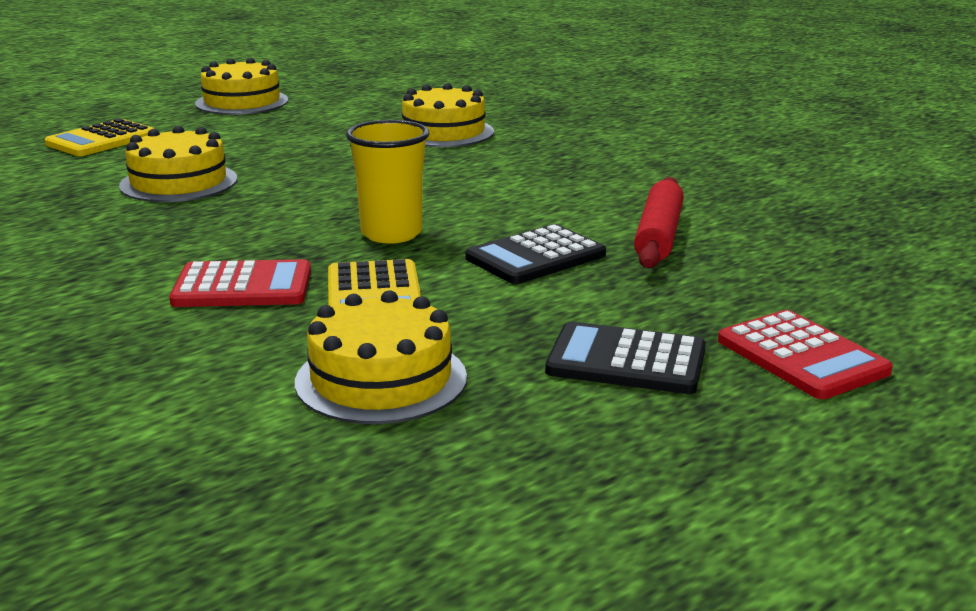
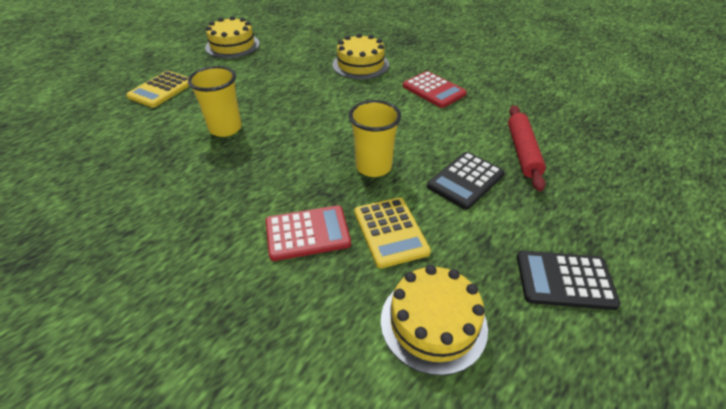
camera: 10 degrees left, 20 degrees up
(179, 182) = (225, 128): yellow cake -> yellow cup
(801, 356) = (656, 261): red calculator -> red calculator (433, 90)

